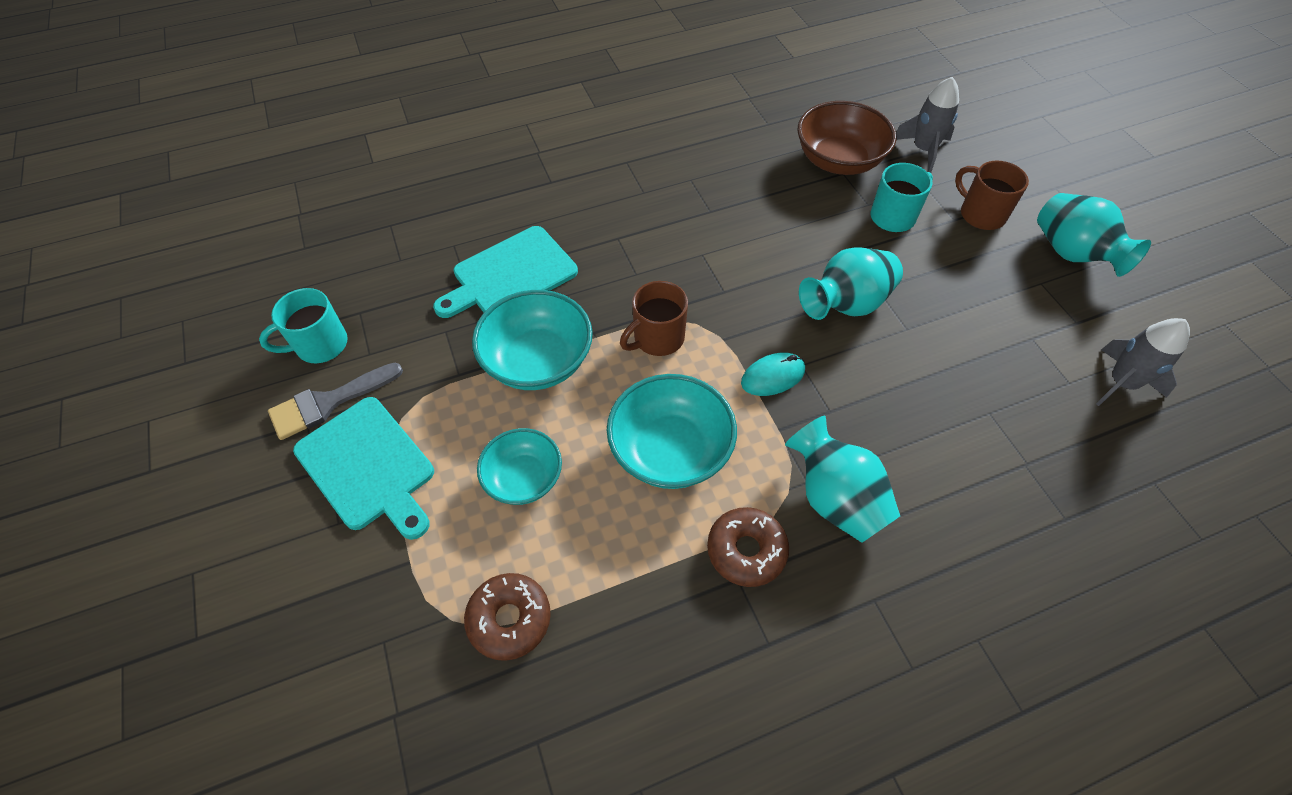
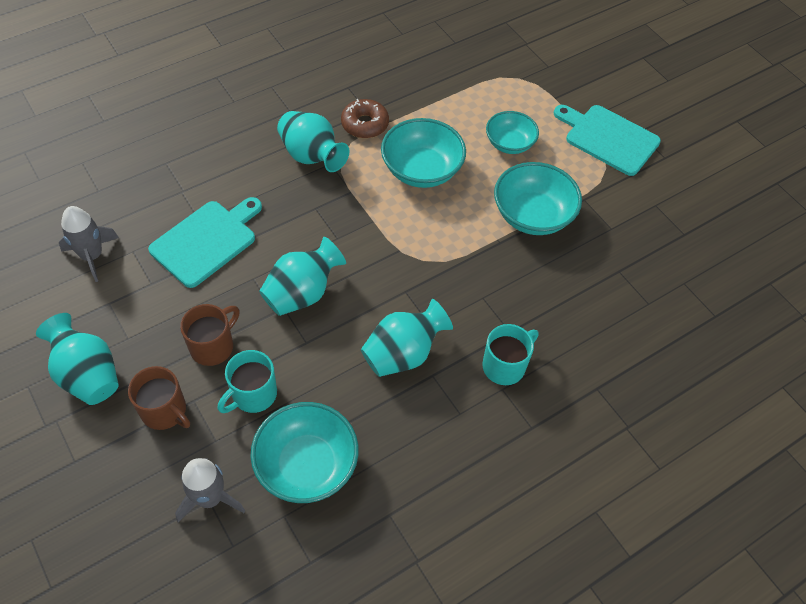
camera: 165 degrees right, 0 degrees up
(320, 345) = (694, 206): turquoise mug -> turquoise mug (505, 366)
(328, 402) = (659, 170): grey brush -> none
(509, 619) = (488, 81): brown donut -> none
(510, 275) = (586, 281): turquoise cutting board -> turquoise cutting board (207, 241)
(657, 338) = (450, 244): brown mug -> brown mug (213, 346)
(737, 232) = (403, 354): none -> turquoise vase
(773, 376) = (358, 226): turquoise mouse -> none
(838, 161) = (307, 465): brown bowl -> turquoise bowl

